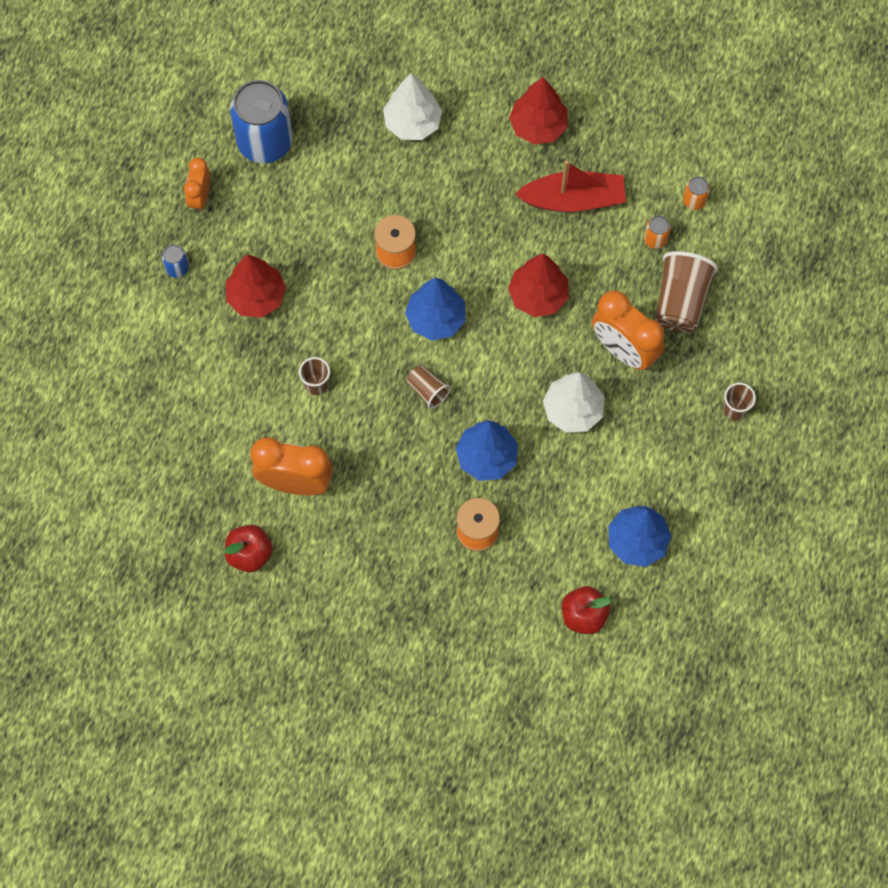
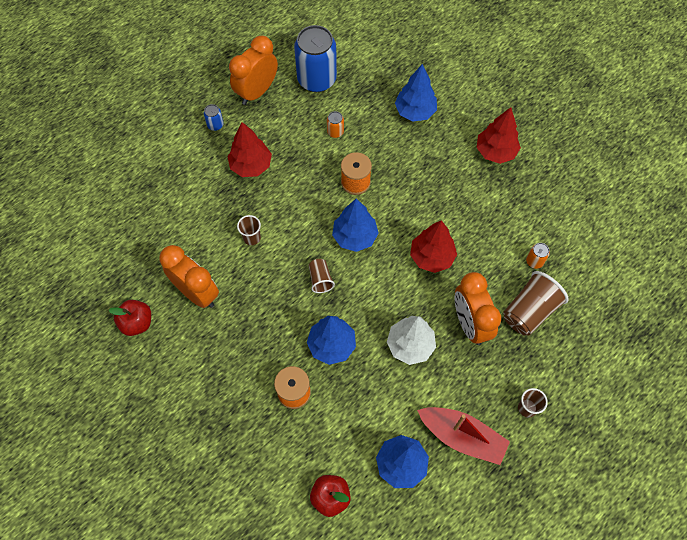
camera: 30 degrees right, 5 degrees down
(200, 197) = (257, 92): orange clock -> orange clock, size x1.70
(412, 123) = (415, 111): white tree -> blue tree
(573, 199) = (492, 208): red boat -> red boat (462, 436)
(694, 201) = (576, 249): orange can -> orange can (335, 132)

